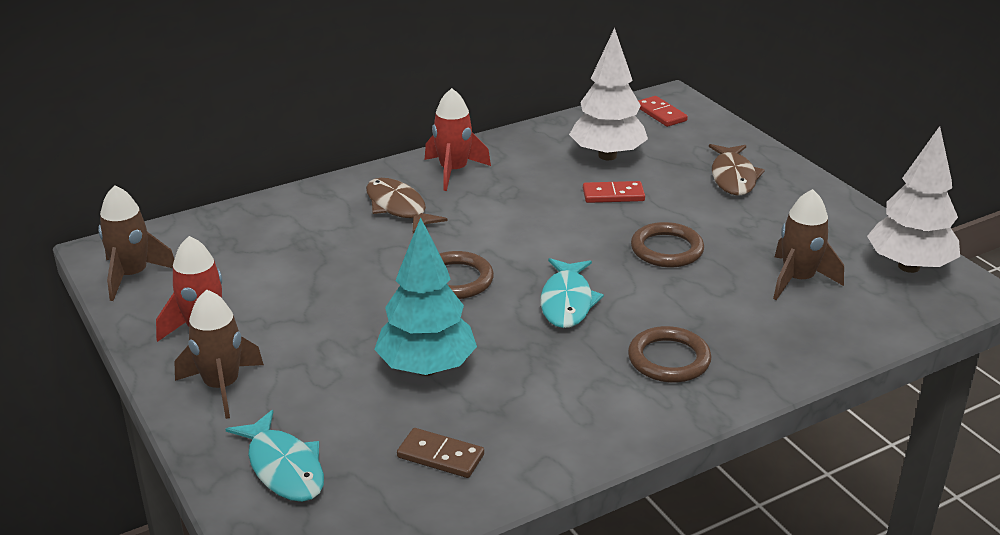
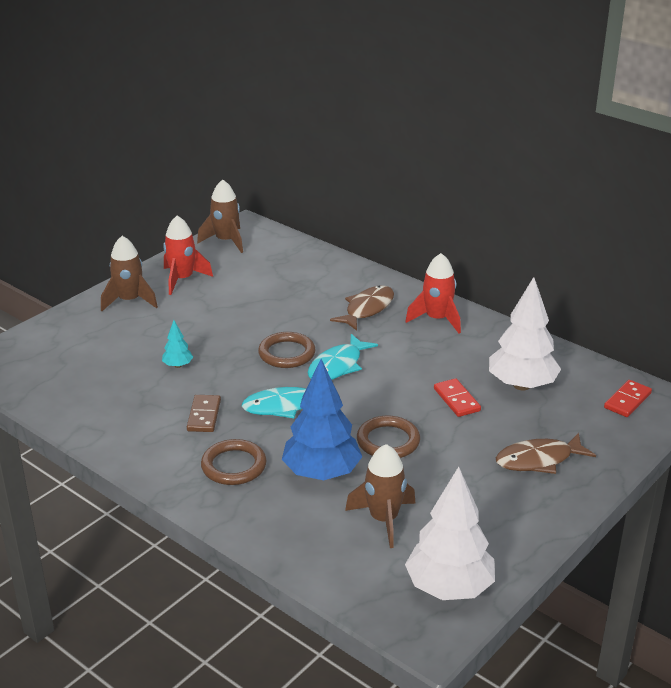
camera: 70 degrees right, 0 degrees up
(284, 468) = (63, 340): turquoise fish -> turquoise fish (337, 366)
(426, 368) = (178, 365): turquoise tree -> turquoise tree, size x0.45
(440, 456) = (90, 391): brown domino -> brown domino (204, 415)
(706, 301) = (322, 473): none -> blue tree

